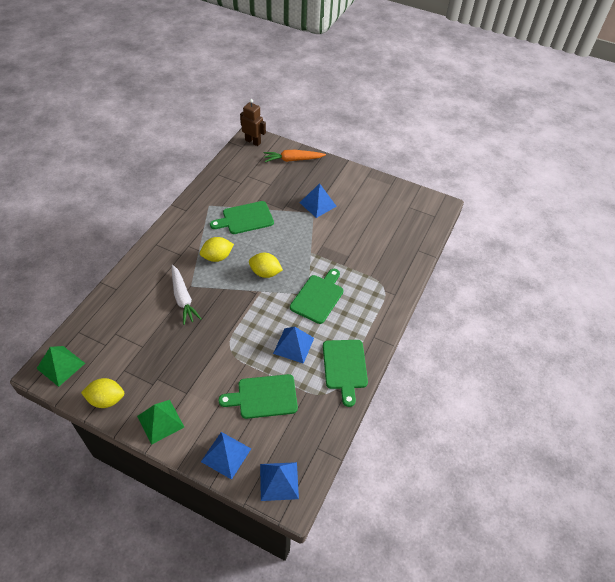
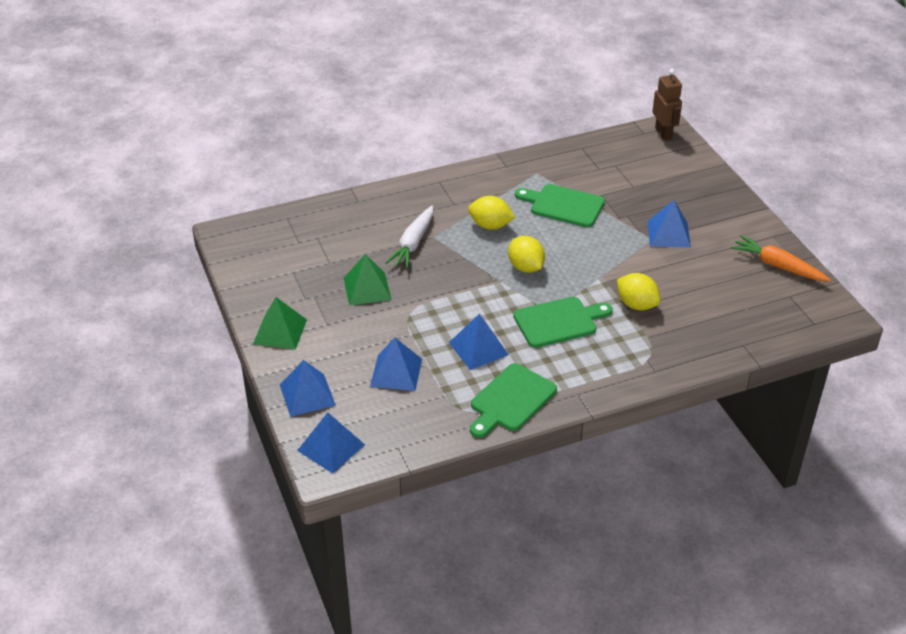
camera: 45 degrees right, 10 degrees down
(61, 366) = (244, 236): green pyramid -> green pyramid (367, 288)
(106, 399) = (253, 286): yellow lemon -> yellow lemon (636, 305)
(264, 397) = (396, 372): green cutting board -> blue pyramid
(293, 160) = (692, 174): orange carrot -> orange carrot (777, 266)

